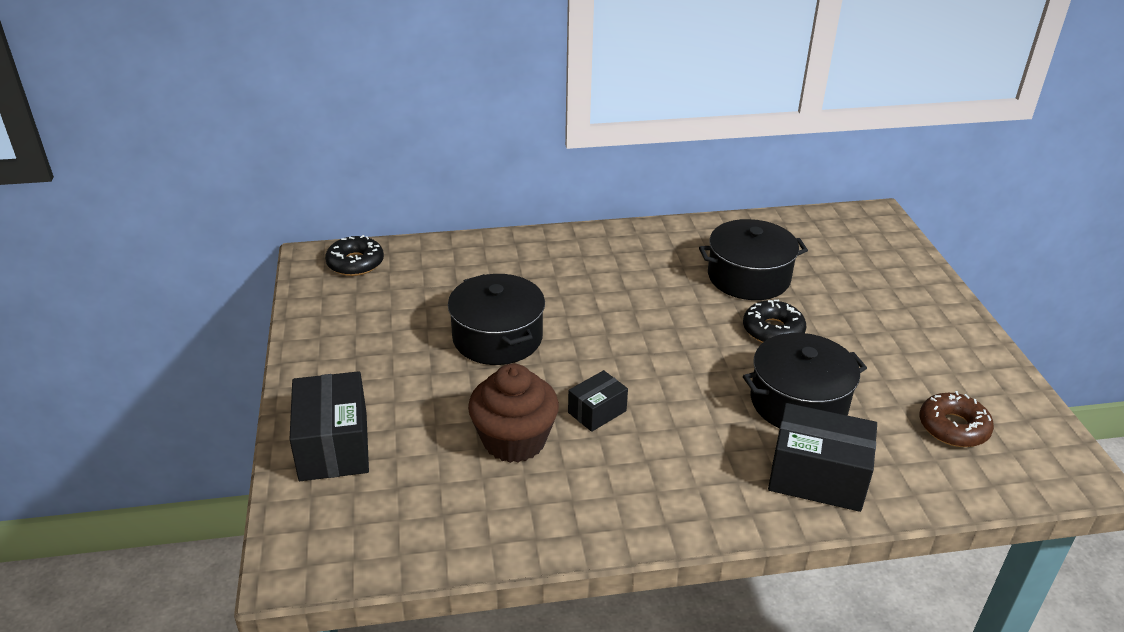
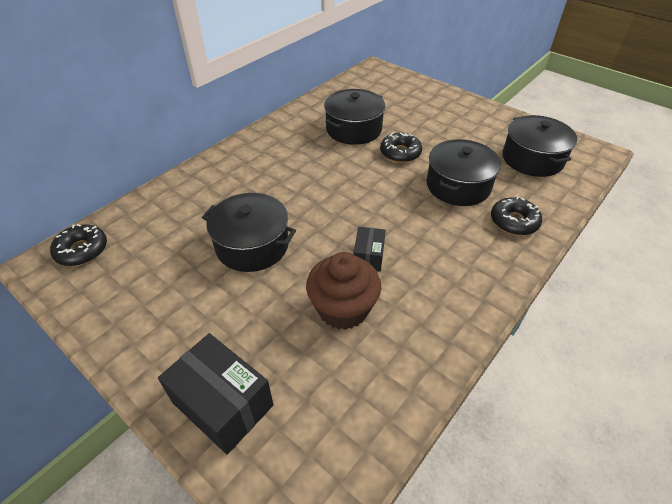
camera: 40 degrees left, 10 degrees up
(817, 477) = (514, 221): black box -> black donut
(953, 427) = (532, 159): brown donut -> black pot

